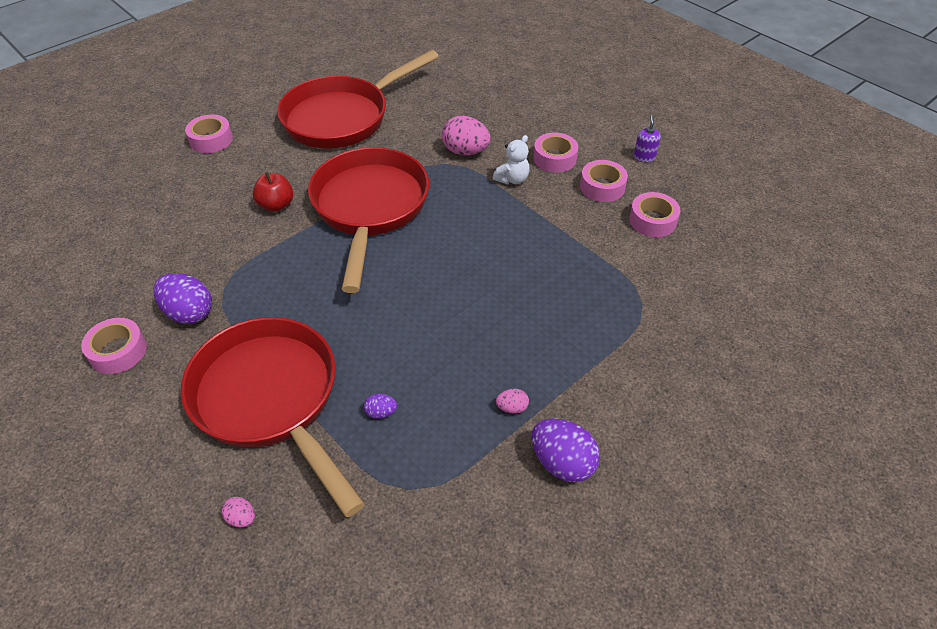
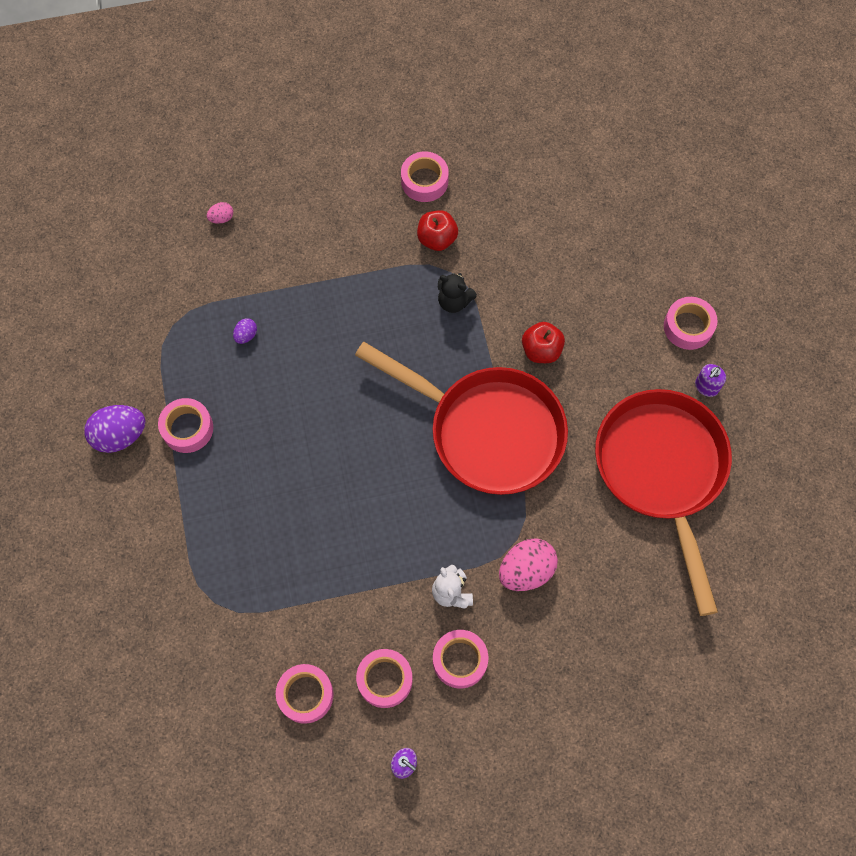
camera: 120 degrees right, 20 degrees up
(189, 313) = (437, 239): purple egg -> red apple
(255, 274) = (454, 301): none -> black teddy bear
(260, 118) = (706, 387): none -> purple soap dispenser
(271, 400) = (308, 267): red pan -> none
(512, 408) = (187, 428): pink egg -> pink tape

